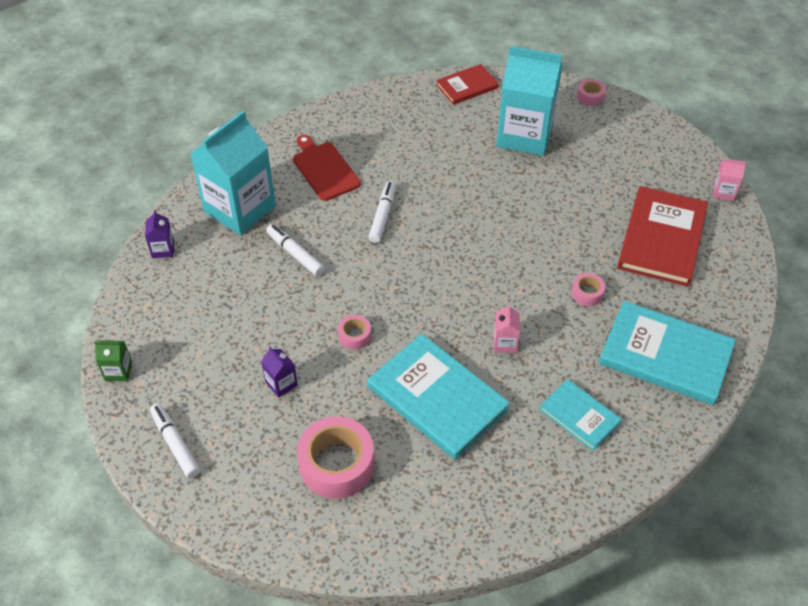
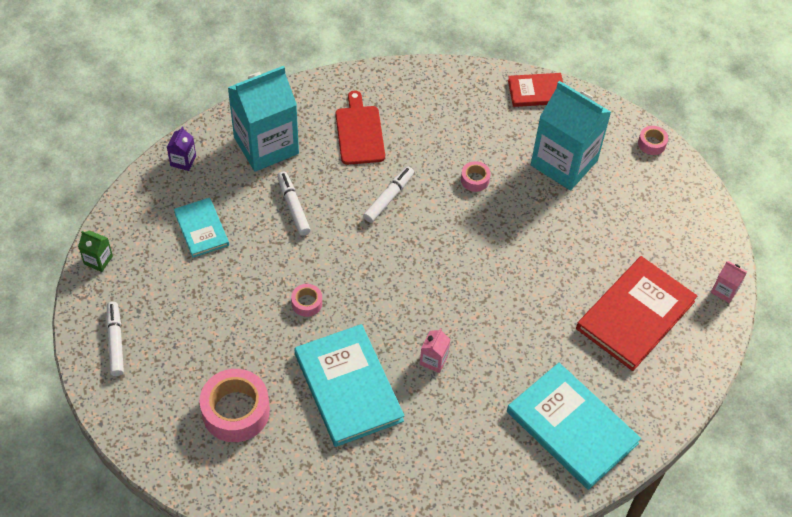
camera: 20 degrees right, 5 degrees up
(281, 383) = (224, 322): purple carton -> none
(579, 416) = (462, 451): turquoise book -> turquoise book (201, 229)
(587, 293) = (534, 341): pink tape -> pink tape (475, 180)

